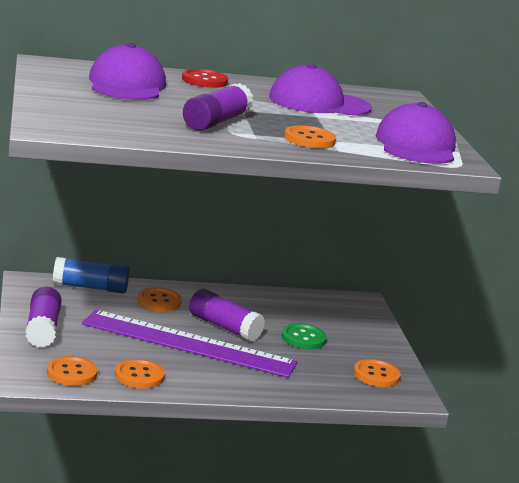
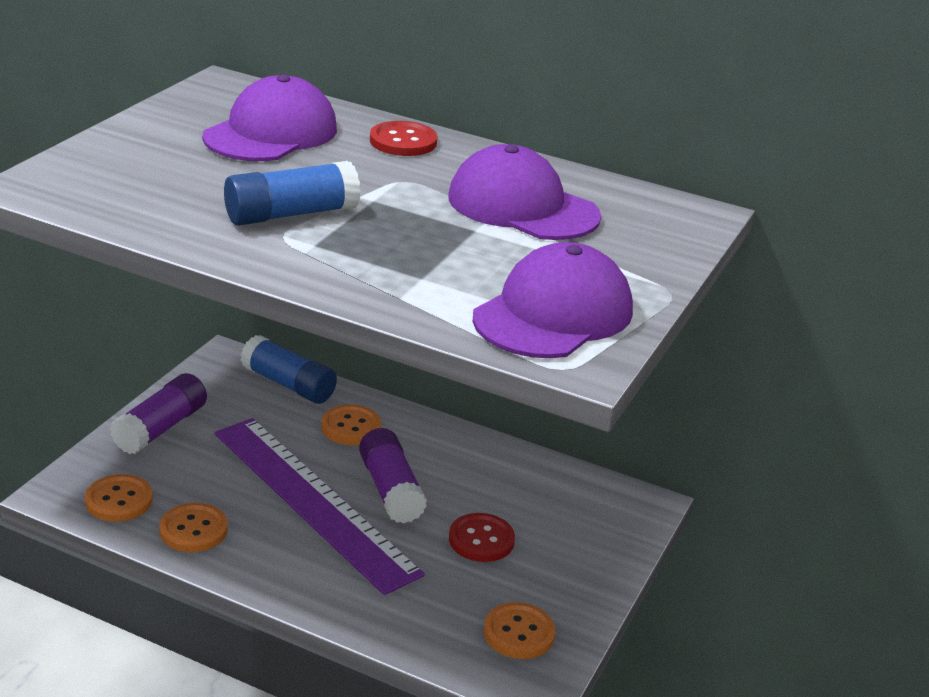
camera: 35 degrees right, 10 degrees up
(216, 122) = (291, 214): purple glue stick -> blue glue stick
(303, 338) = (481, 540): green button -> red button
(309, 139) = (386, 269): orange button -> none

